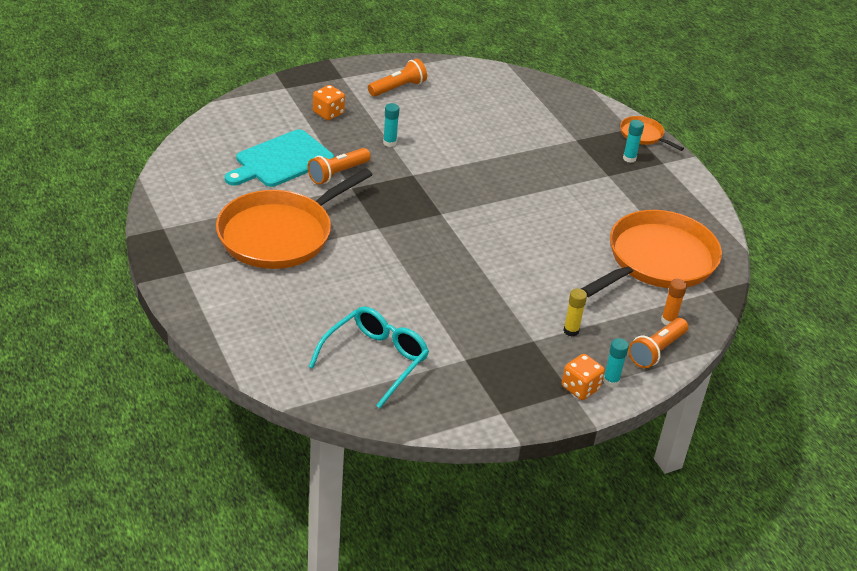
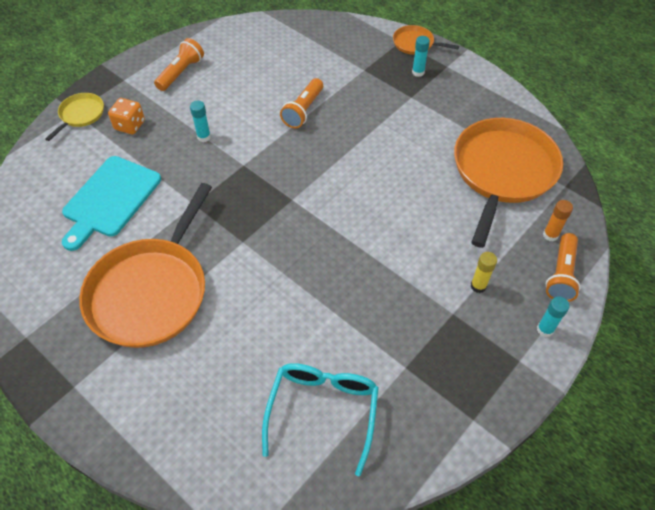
camera: 20 degrees left, 15 degrees up
(289, 92) = (80, 115): none -> yellow pan
(337, 174) = (172, 193): orange flashlight -> orange flashlight (303, 110)
(580, 388) = (524, 351): orange dice -> none

